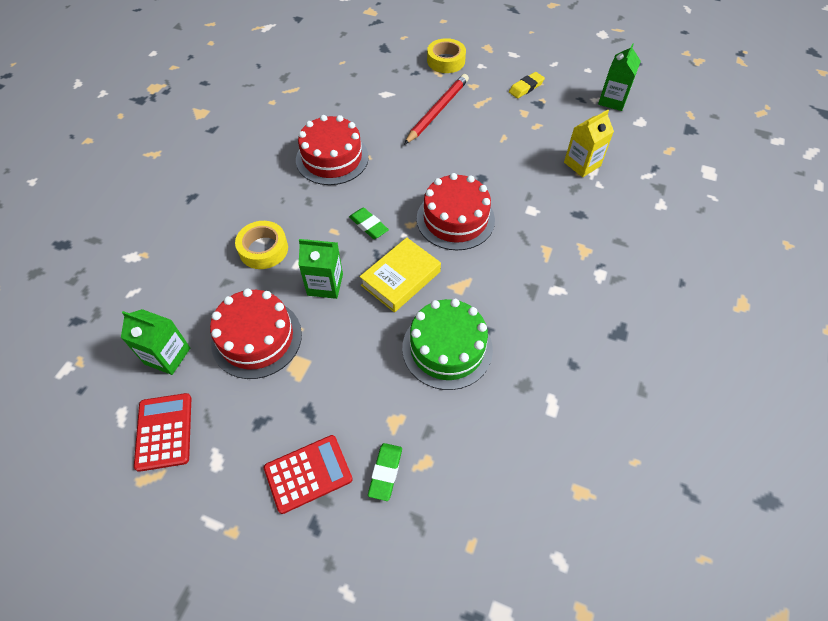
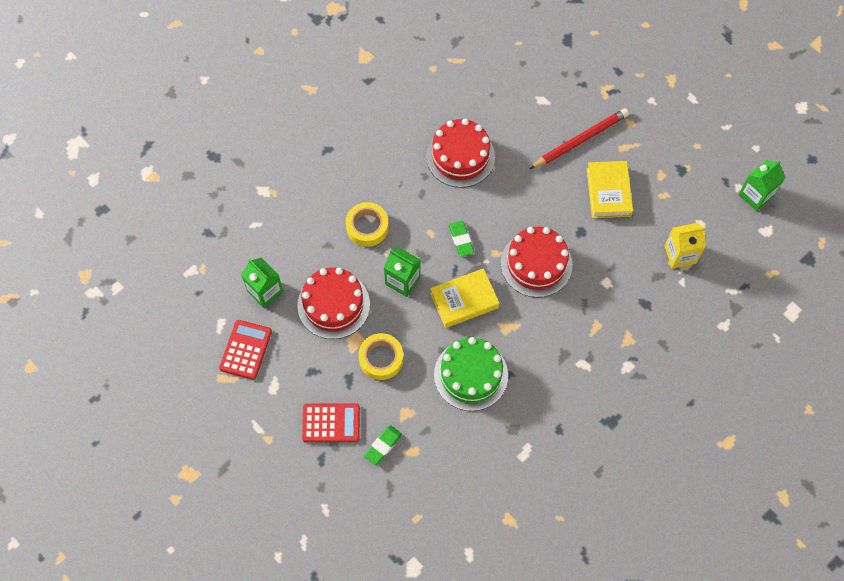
camera: 25 degrees right, 10 degrees up
(446, 61) = (620, 81): yellow tape -> yellow tape (381, 358)
(487, 140) = (608, 192): none -> yellow book
(526, 87) = (680, 146): yellow eraser -> none

